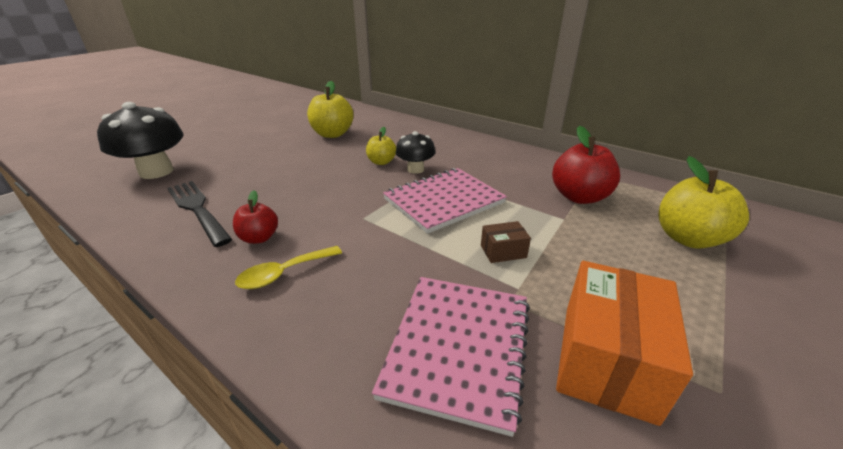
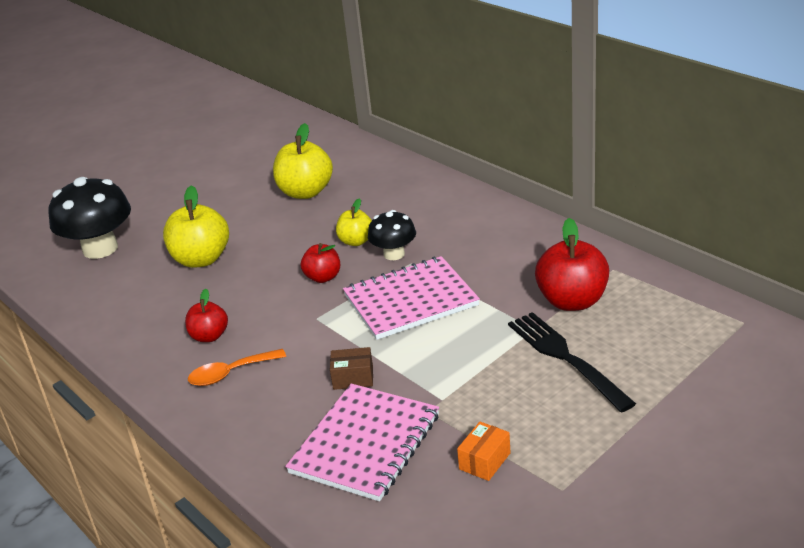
camera: 15 degrees right, 0 degrees up
(197, 209) = (148, 301): black fork -> black fork (565, 357)
(284, 273) = (230, 373): yellow spoon -> orange spoon
(361, 186) = (323, 277): none -> red apple
(503, 251) = (447, 363): brown box -> brown box (353, 378)
(607, 359) = (484, 461): orange box -> orange box, size x0.46
(688, 238) = (658, 359): yellow apple -> yellow apple (201, 259)

